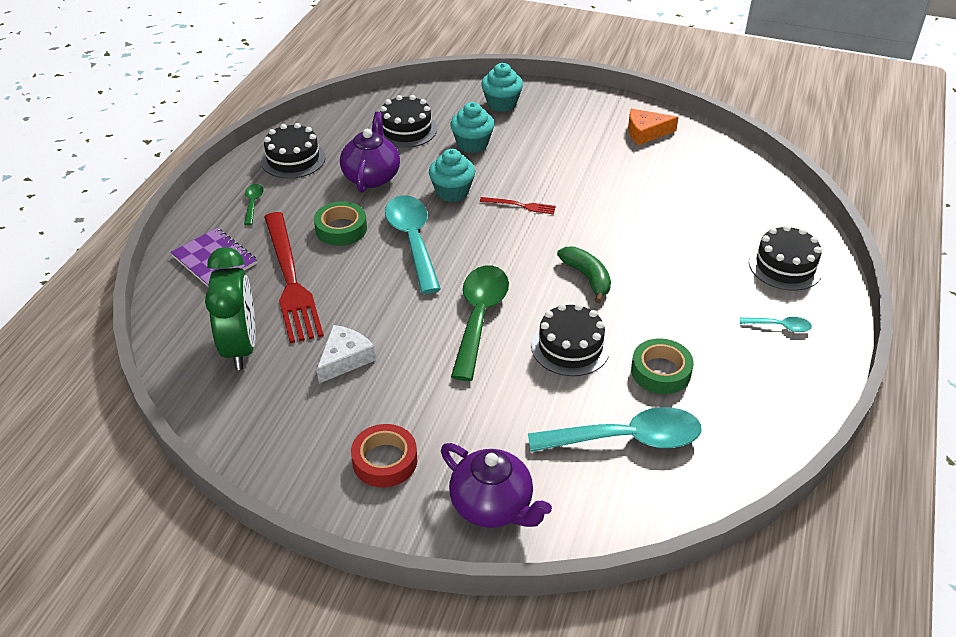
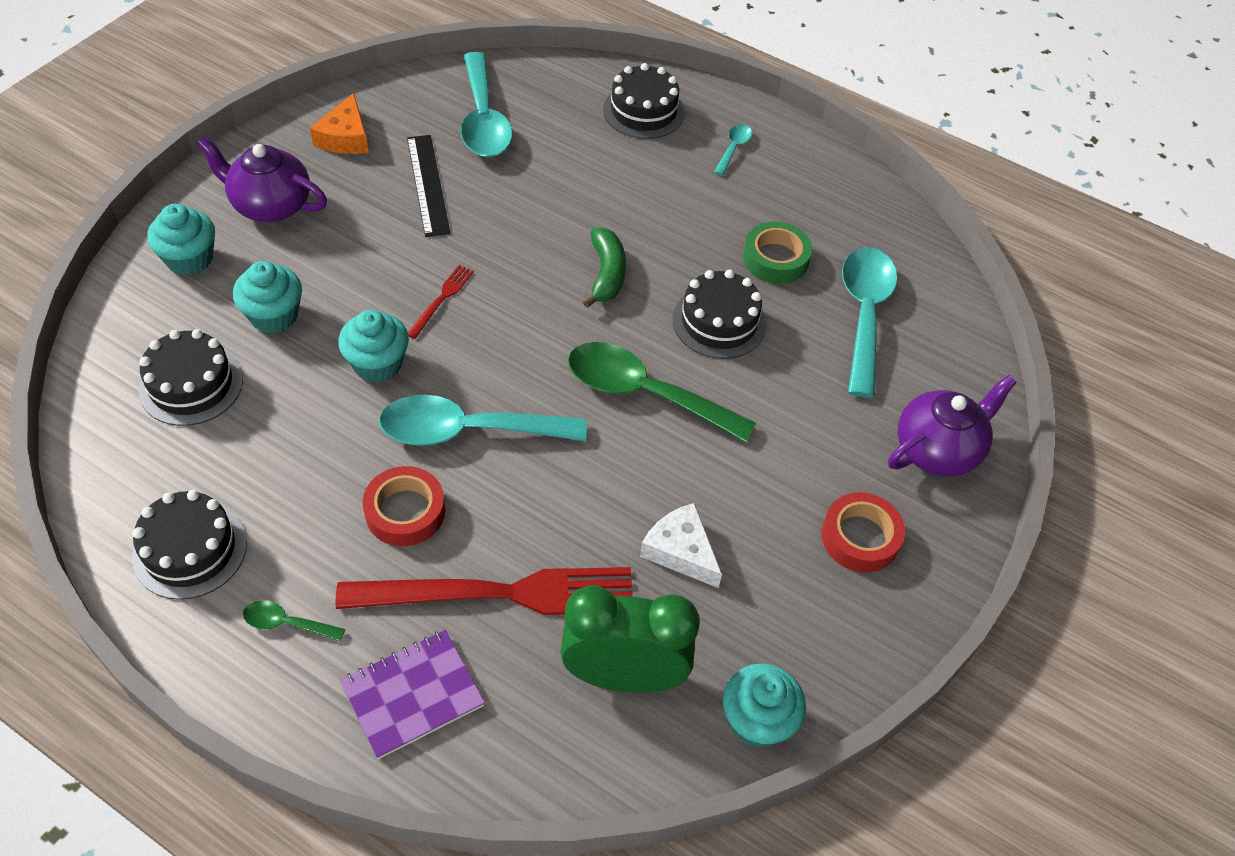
camera: 80 degrees left, 10 degrees up
(216, 419) = (757, 720): none -> turquoise cupcake
(341, 229) = (405, 512): green tape -> red tape
(371, 177) = (293, 451): purple teapot -> purple teapot (270, 205)
(587, 277) = (606, 274): green banana -> green banana turned 105 degrees clockwise
(624, 176) = (428, 184): none -> black ruler
(710, 187) = (483, 119): none -> turquoise spoon

